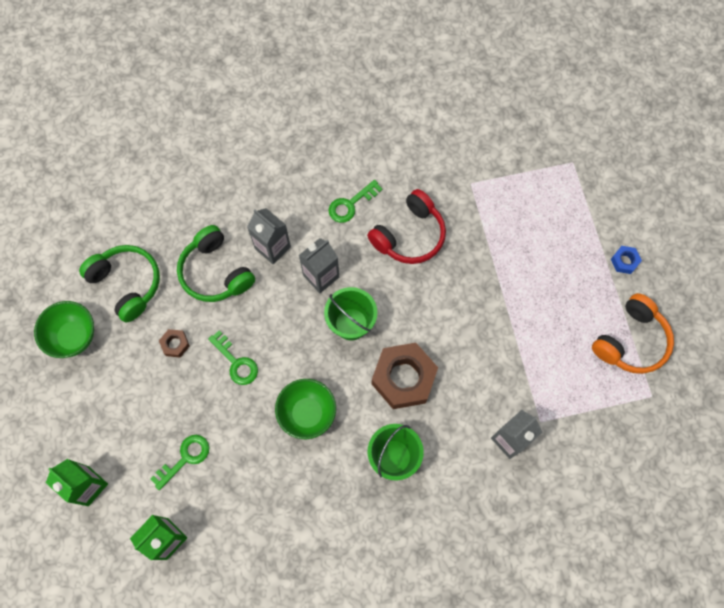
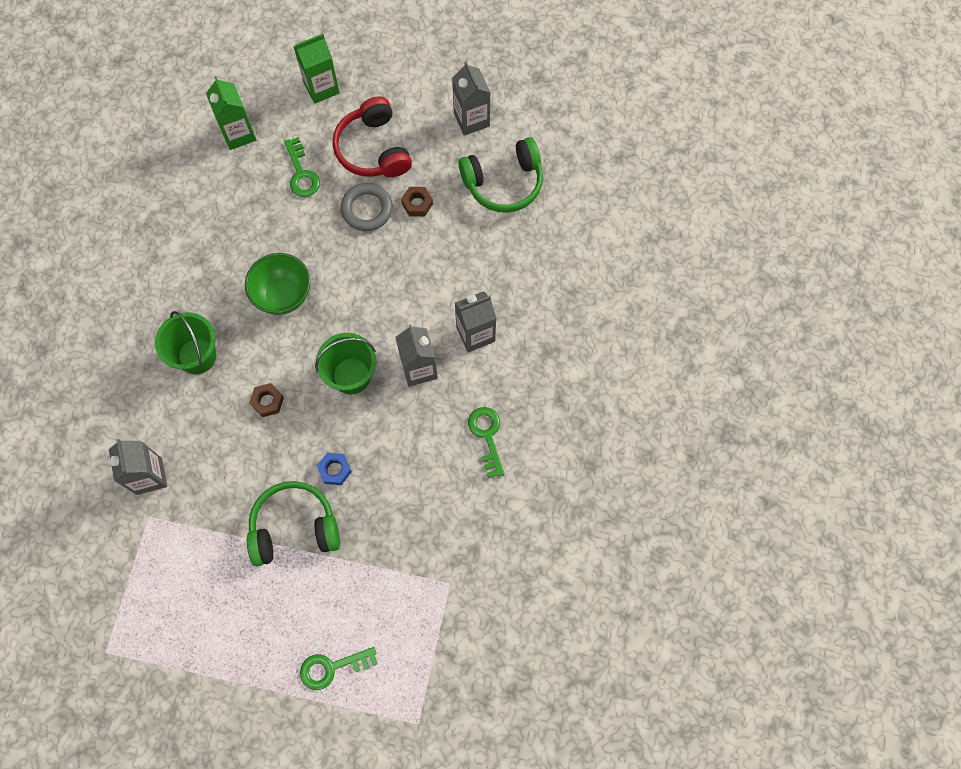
camera: 115 degrees right, 0 degrees up
(74, 337) = (471, 119): green bowl -> grey carton
(197, 383) = (367, 209): none -> grey ring
(216, 272) = (475, 268): green headphones -> green headphones (294, 528)
(236, 362) = (369, 251): green key -> green key (332, 667)
(403, 378) = (267, 401): brown nut -> brown nut, size x0.45
(409, 235) = (420, 482): red headphones -> red headphones (373, 149)
(624, 261) = (265, 713): blue nut -> blue nut (335, 470)
(630, 341) = (175, 664): orange headphones -> none

